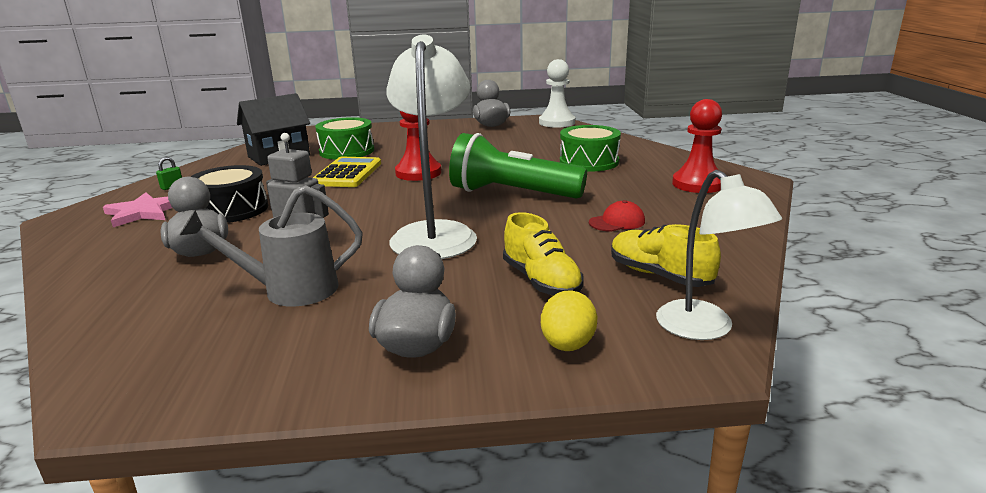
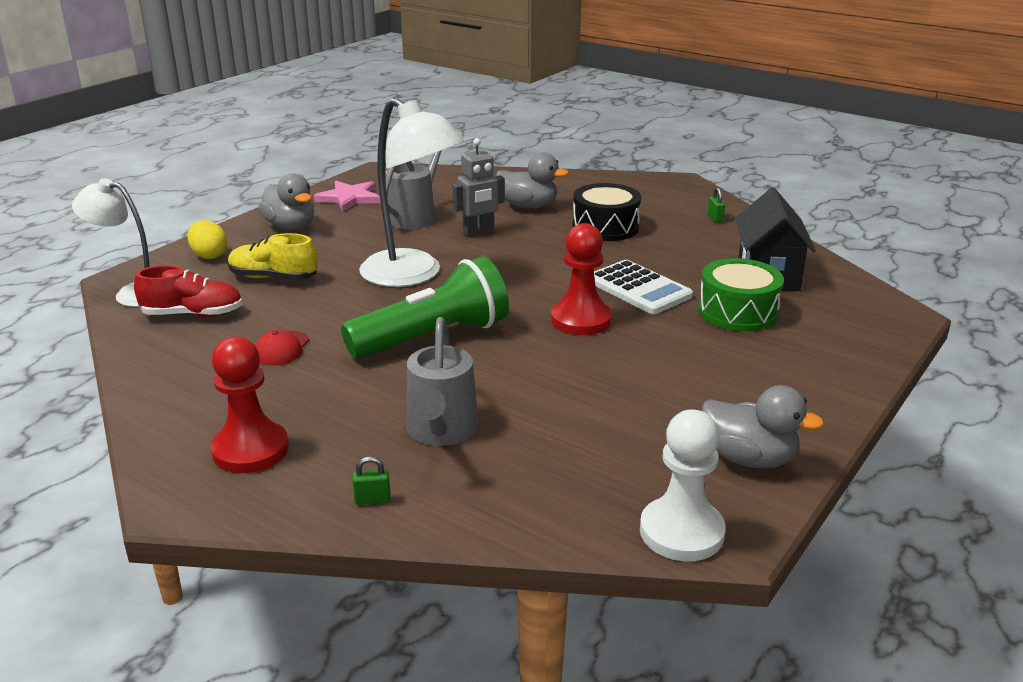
camera: 130 degrees right, 5 degrees up
(144, 212) = (652, 202): pink star -> pink star (349, 198)
(347, 173) = (638, 288): yellow calculator -> white calculator
(589, 162) = (441, 432): green drum -> grey watering can
(656, 155) = (372, 499): none -> green padlock
(659, 275) = (193, 314): yellow shoe -> red shoe

